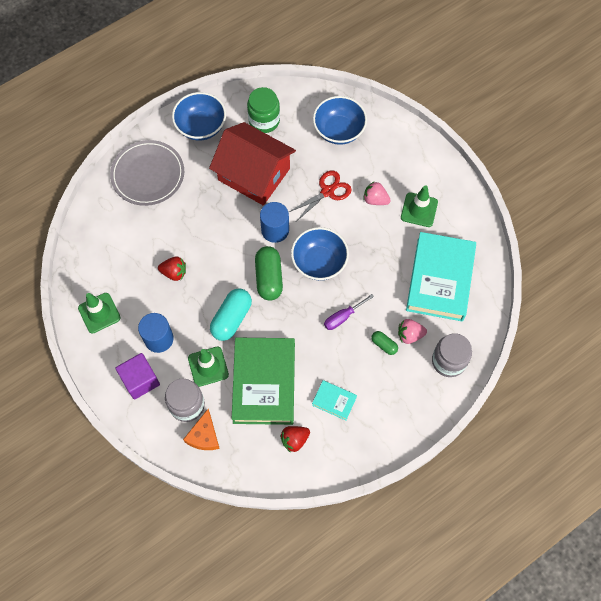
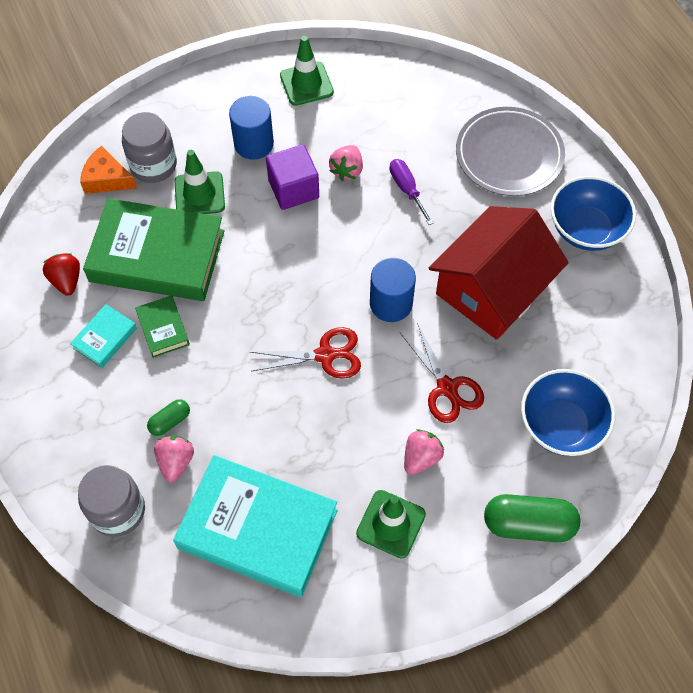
camera: 100 degrees right, 5 degrees down
(140, 380) = (202, 119): purple cube -> purple cube (293, 189)
(174, 272) = (347, 170): red strawberry -> pink strawberry
(231, 318) = (262, 230): turquoise capsule -> none
(264, 120) = (590, 317): green jar -> none
(269, 278) = (314, 284): green capsule -> green capsule (528, 524)
(319, 262) = (325, 355): blue bowl -> red scissors
(319, 365) = (163, 328): none -> green book
(342, 317) = (228, 372): purple screwdriver -> purple screwdriver (407, 189)

